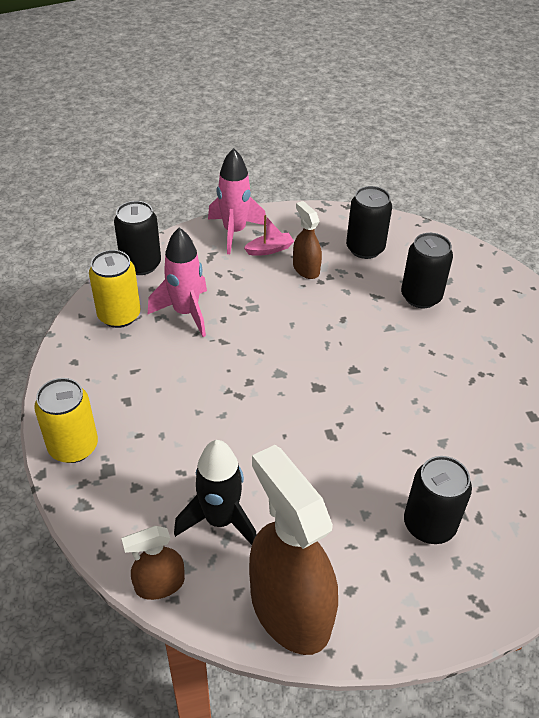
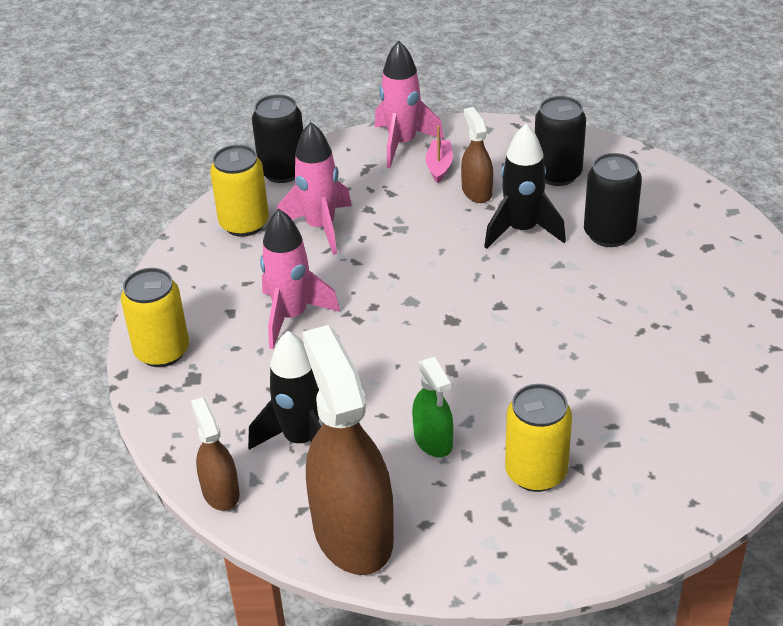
camera: 15 degrees right, 5 degrees down
(159, 584) = (220, 492): brown spray bottle -> brown spray bottle turned 75 degrees clockwise
(181, 399) = (292, 316): none -> pink rocket
(269, 249) = (439, 166): pink boat -> pink boat turned 75 degrees counterclockwise
(334, 505) = (433, 440): none -> green spray bottle
(351, 300) = (522, 230): none -> black rocket
(429, 524) = (536, 472): black can -> yellow can

